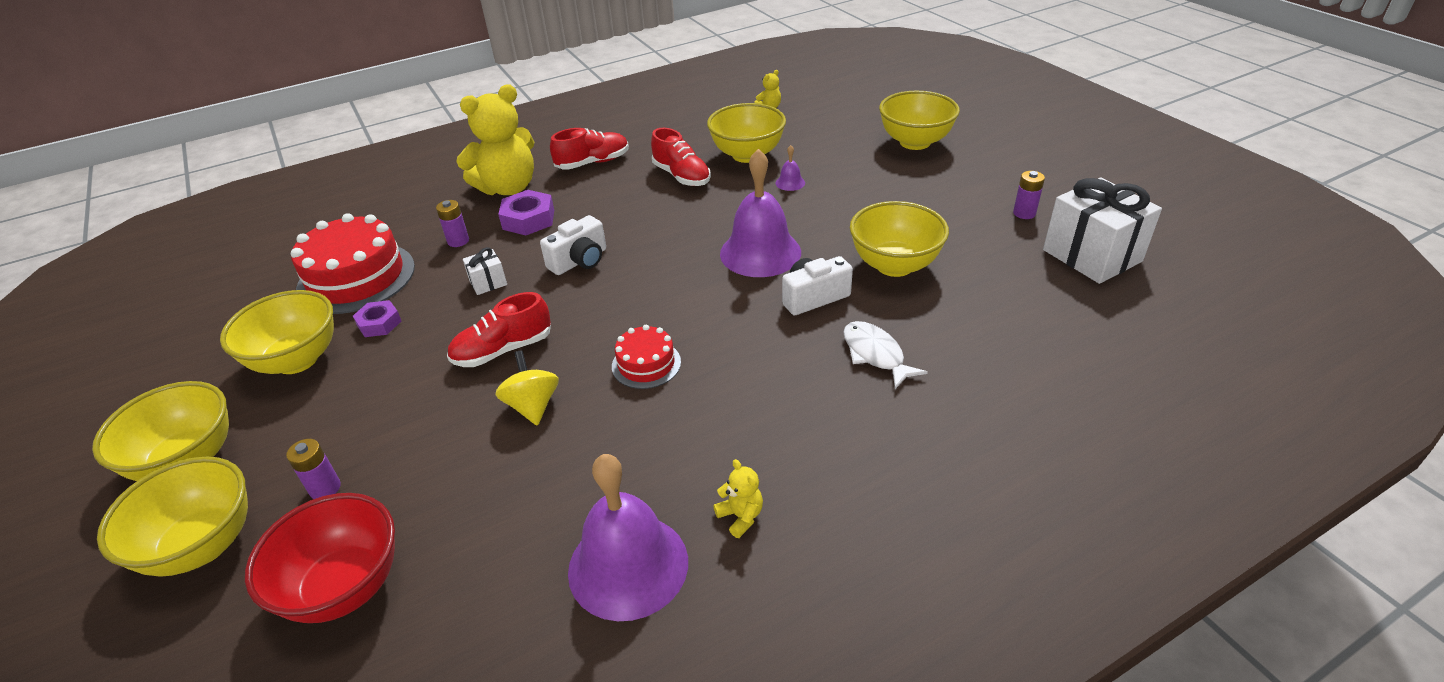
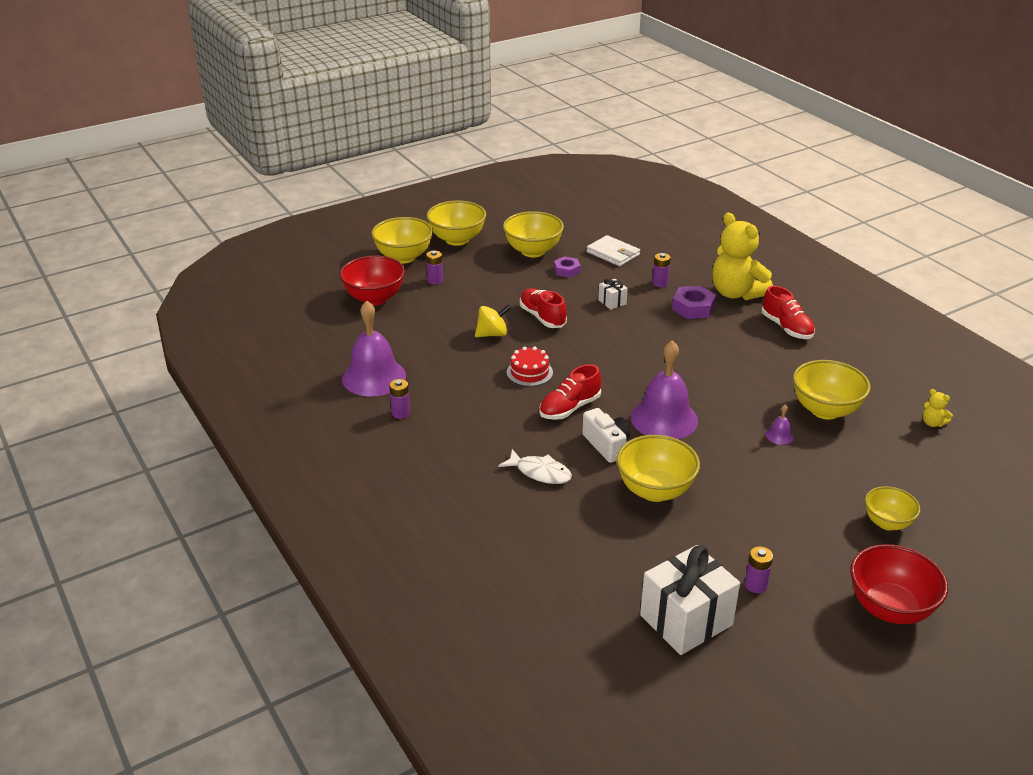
camera: 85 degrees right, 5 degrees down
(356, 277) = (613, 253): red cake -> white wallet
(579, 261) = (642, 335): white camera -> none
(681, 176) = (776, 374): red shoe -> red shoe (569, 408)
(741, 516) = (401, 413): yellow teddy bear -> purple battery
(875, 354) = (540, 472): white fish -> white fish turned 60 degrees clockwise
(915, 142) = (887, 523): yellow bowl -> yellow bowl, size x0.63
(1026, 152) = (889, 608): none -> red bowl

